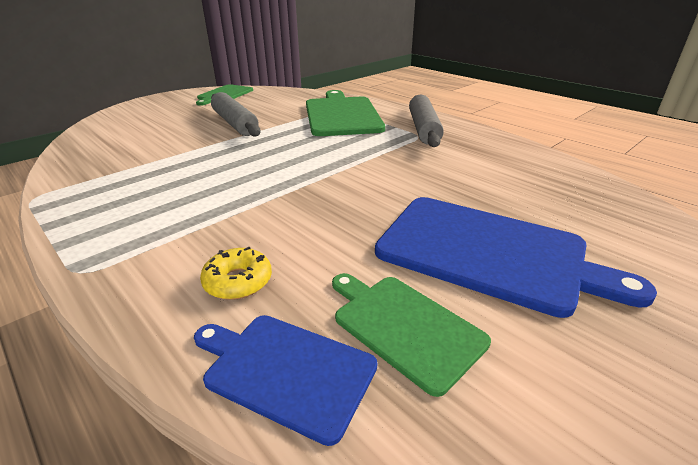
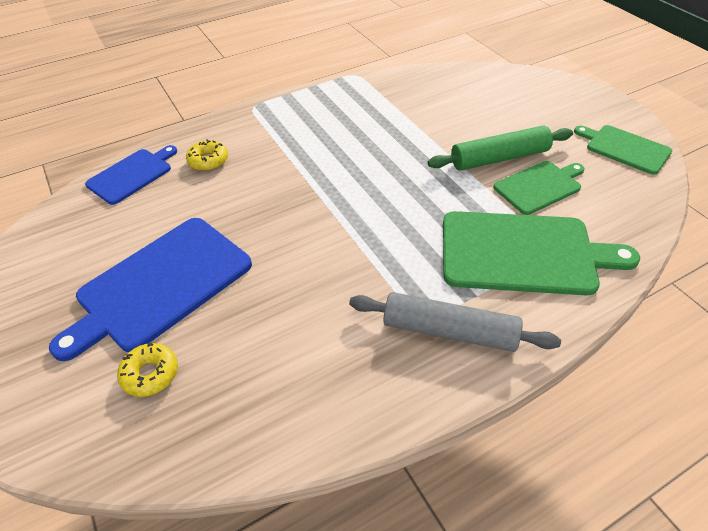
camera: 105 degrees right, 15 degrees up
(235, 123) = (499, 158): grey rolling pin -> green rolling pin
(404, 326) = (127, 220): green cutting board -> green cutting board (539, 186)
(583, 226) = (150, 374): none -> yellow donut

